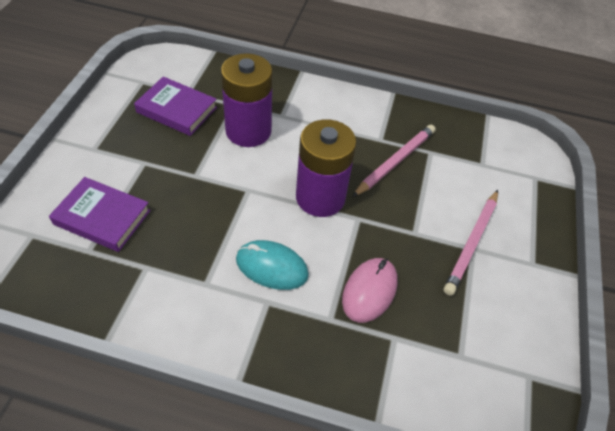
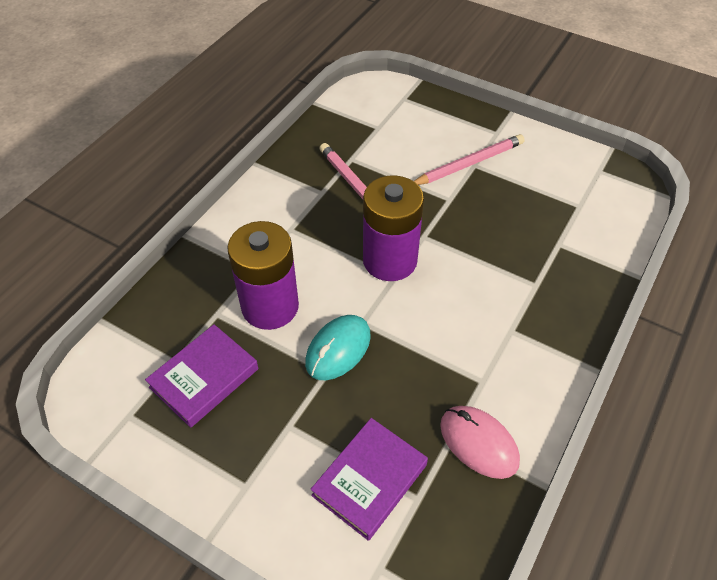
camera: 70 degrees left, 0 degrees up
(272, 267) = (471, 319): turquoise mouse -> turquoise mouse (338, 349)
(369, 291) = (509, 248): pink mouse -> pink mouse (478, 443)
(471, 243) = (469, 163): pink pencil -> pink pencil turned 75 degrees counterclockwise

